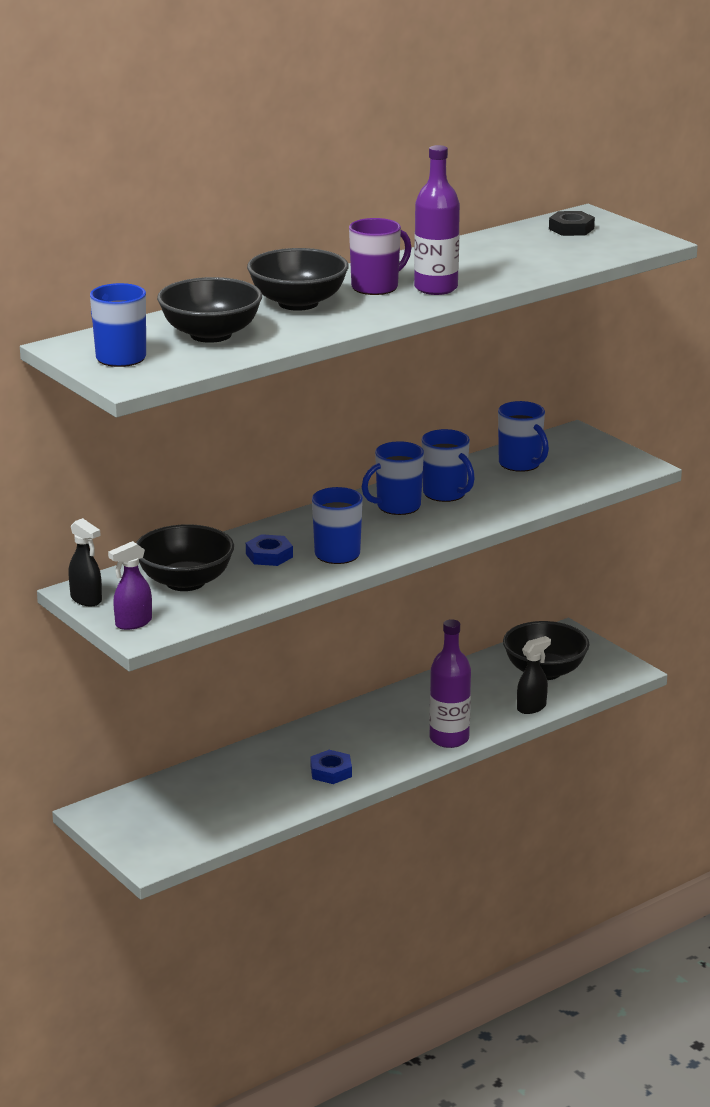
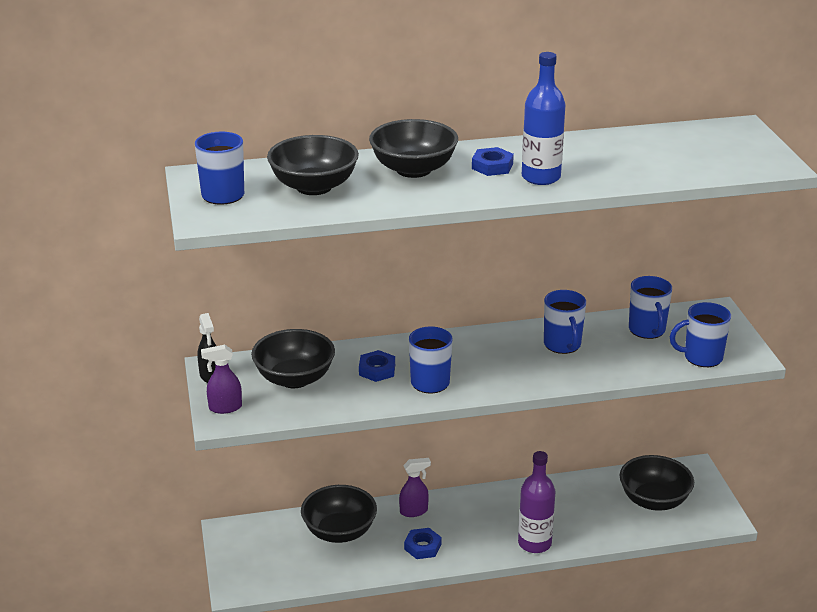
camera: 25 degrees right, 5 degrees up
(226, 781) = (339, 532): none -> black bowl
(295, 742) = (414, 511): none -> purple spray bottle
(376, 287) = (492, 166): purple mug -> blue nut
(397, 506) = (513, 348): blue mug -> blue mug (701, 357)
(436, 288) = (541, 177): purple bottle -> blue bottle
(532, 707) = (621, 533): black spray bottle -> none
(571, 229) = (716, 138): black nut -> none

